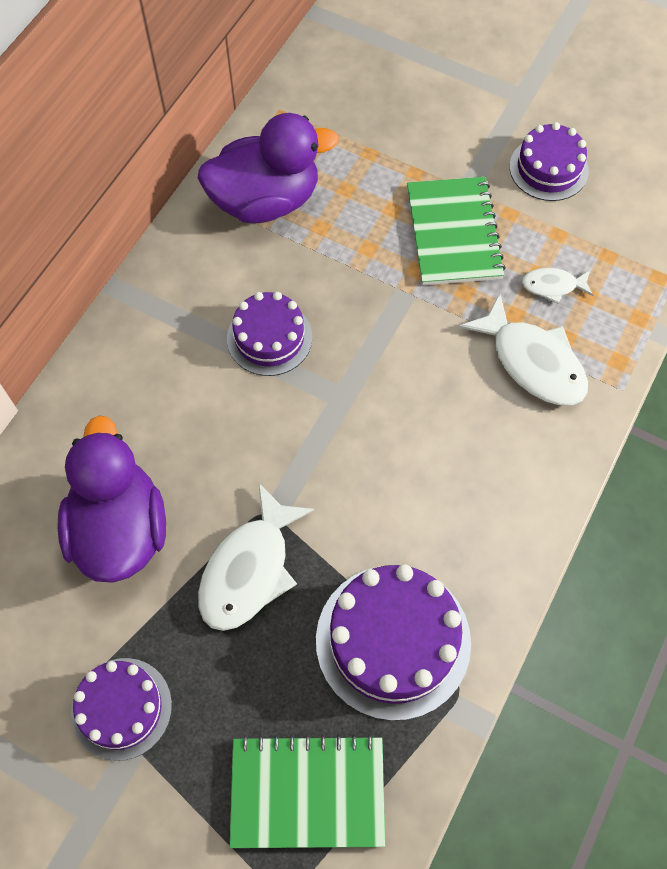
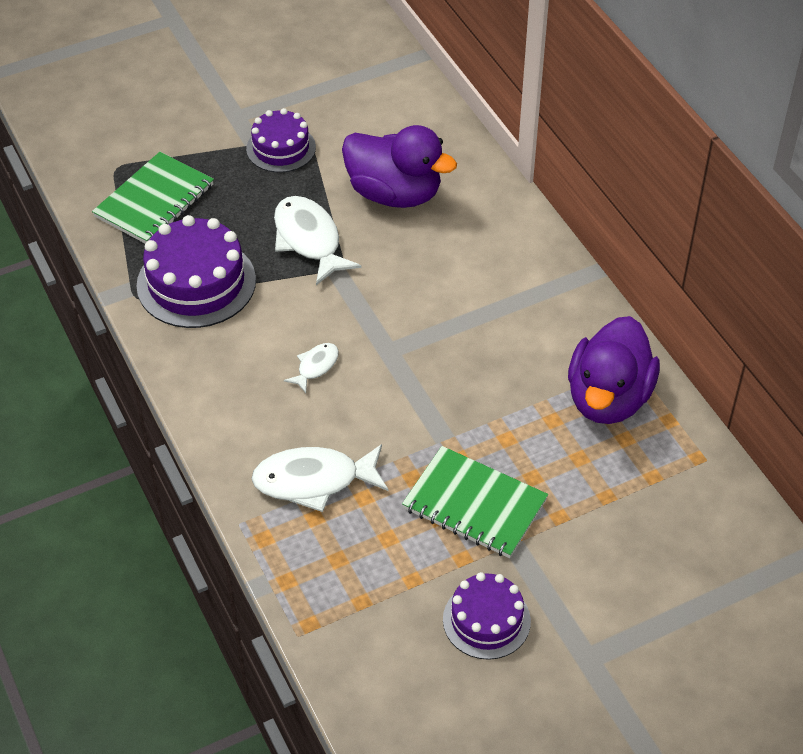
camera: 125 degrees right, 15 degrees down
(269, 338) = (474, 335): purple cake -> none
(552, 286) = (367, 540): white fish -> white fish (315, 367)

